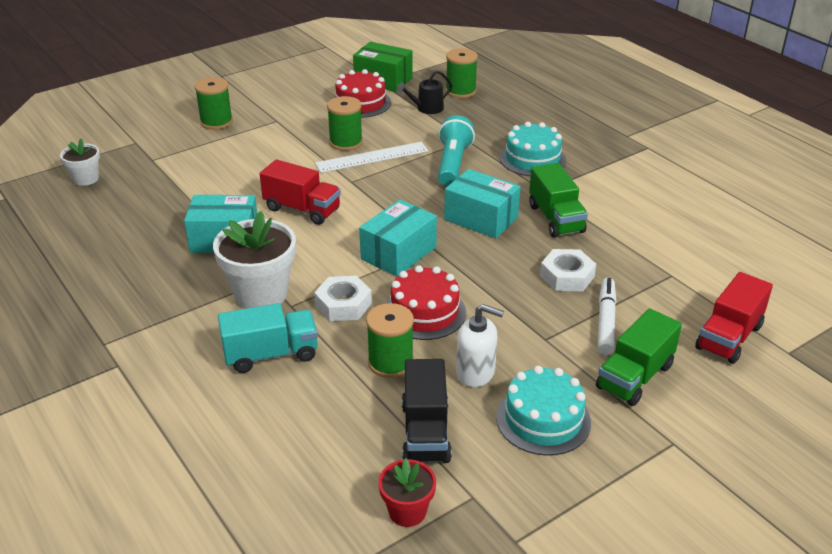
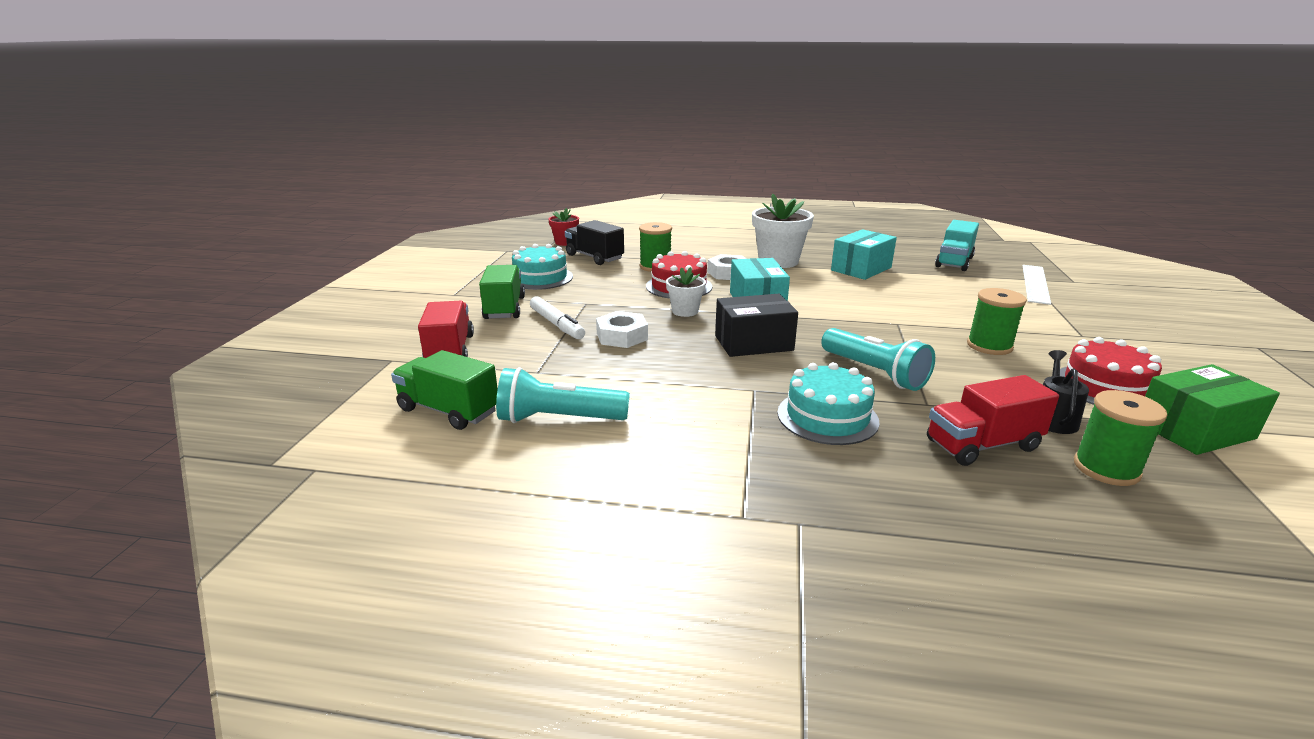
camera: 135 degrees right, 10 degrees down
(86, 179) = (1012, 258): white flower pot -> white flower pot (685, 311)
(216, 122) = (1100, 313): green spool -> none
(271, 354) = (717, 250): turquoise truck -> turquoise truck (954, 262)
(302, 209) = (871, 296): red truck -> red truck (982, 445)
(372, 157) = (938, 345): white ruler -> white ruler (1035, 284)
(476, 372) = (604, 278): white soap dispenser -> none
(481, 218) = (753, 343): turquoise box -> black box
(555, 219) = (698, 370): green truck -> green truck (448, 410)
(690, 230) = (558, 419): none -> turquoise flashlight

